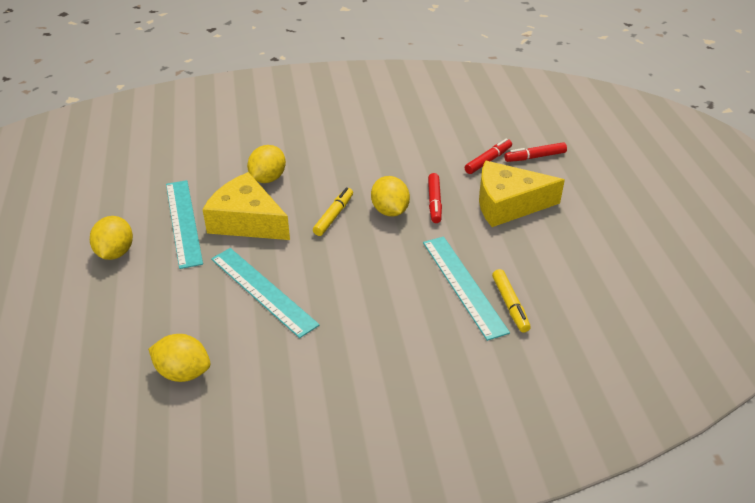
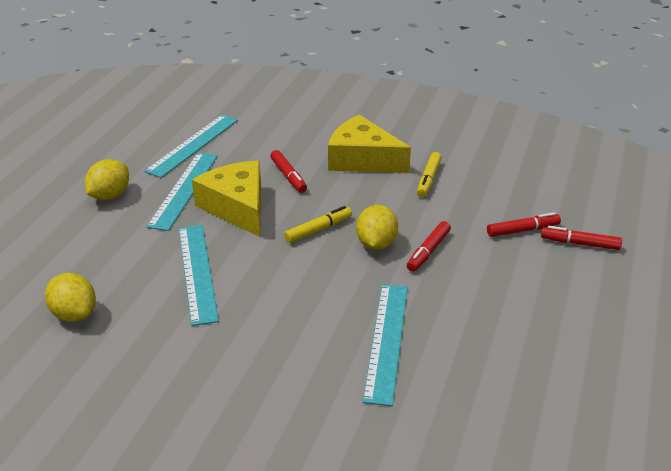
camera: 30 degrees right, 5 degrees down
(154, 178) = (193, 145): none -> turquoise ruler
(268, 178) = (288, 176): yellow lemon -> red marker
(508, 204) = (506, 280): yellow cheese -> yellow cheese (362, 159)
(510, 305) = (418, 379): yellow marker -> yellow marker (428, 179)

